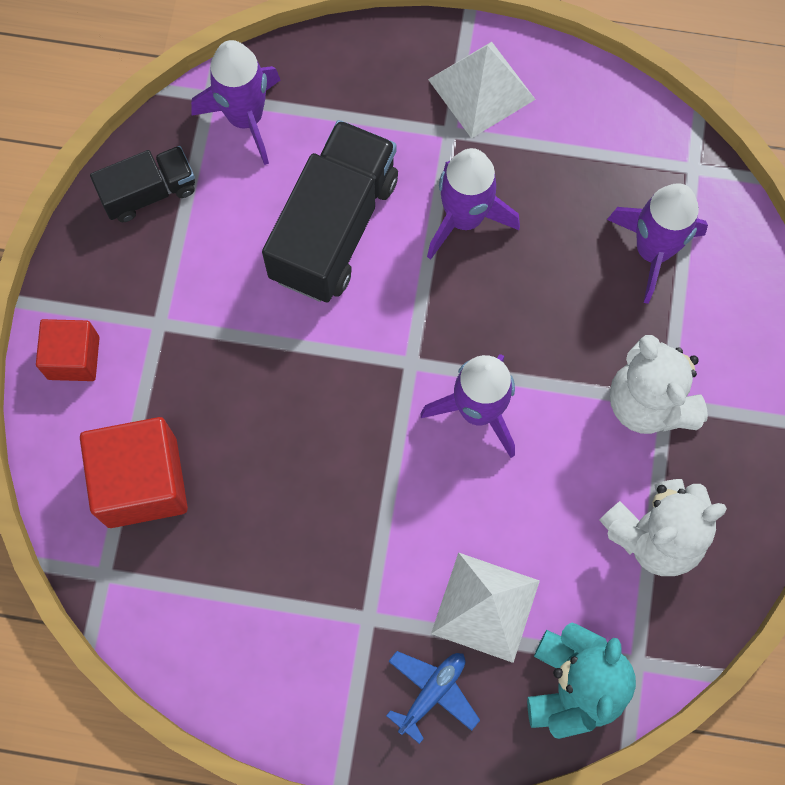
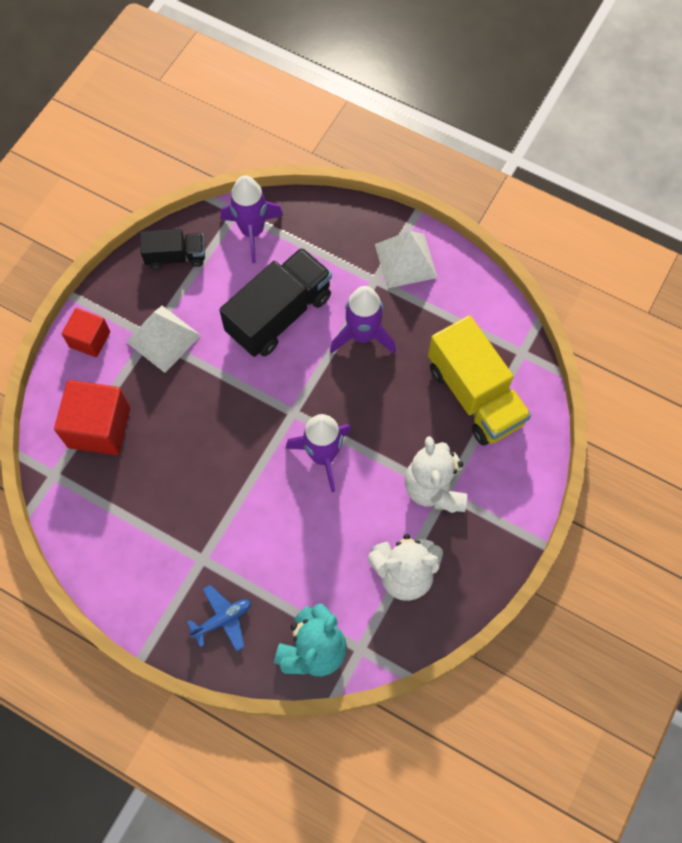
camera: 20 degrees right, 5 degrees down
(485, 607) = (278, 579): white pyramid -> white pyramid (163, 338)
(652, 251) = (474, 395): purple rocket -> yellow truck

